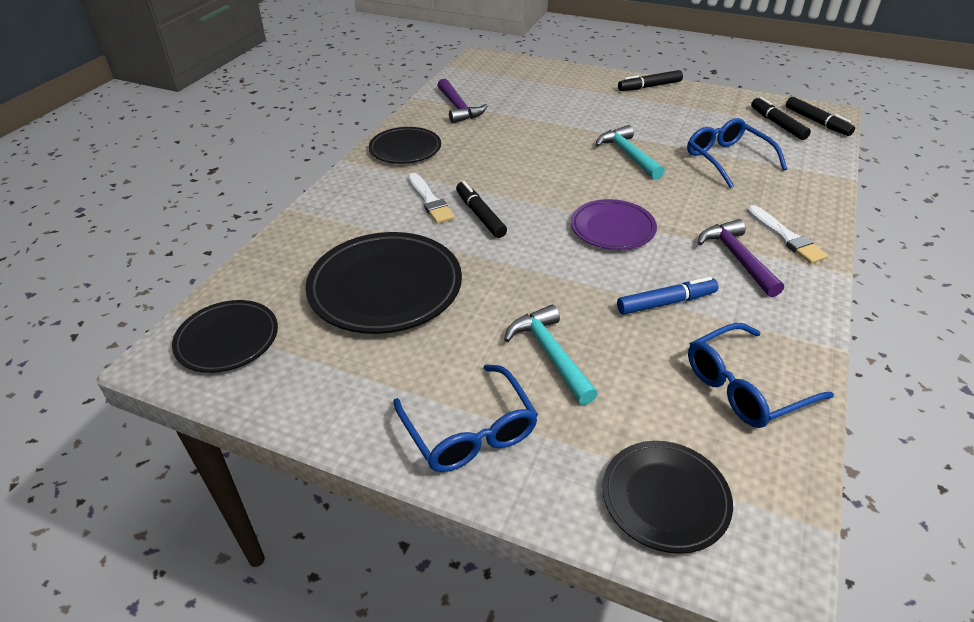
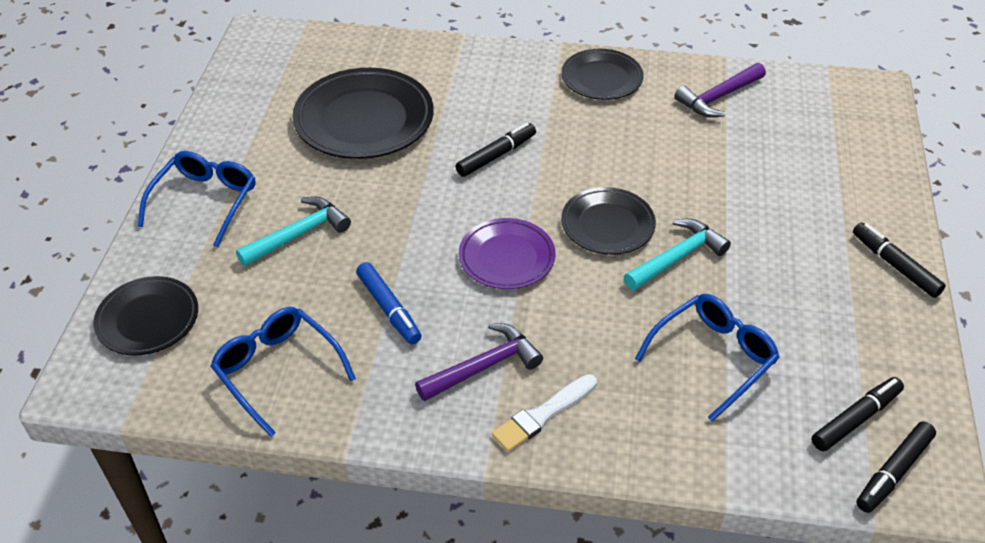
camera: 75 degrees right, 5 degrees up
(227, 340) = (283, 56): black plate -> black plate (607, 225)
(430, 201) = (509, 116): white brush -> none
(469, 431) = (205, 201): blue glasses -> blue glasses turned 150 degrees clockwise

